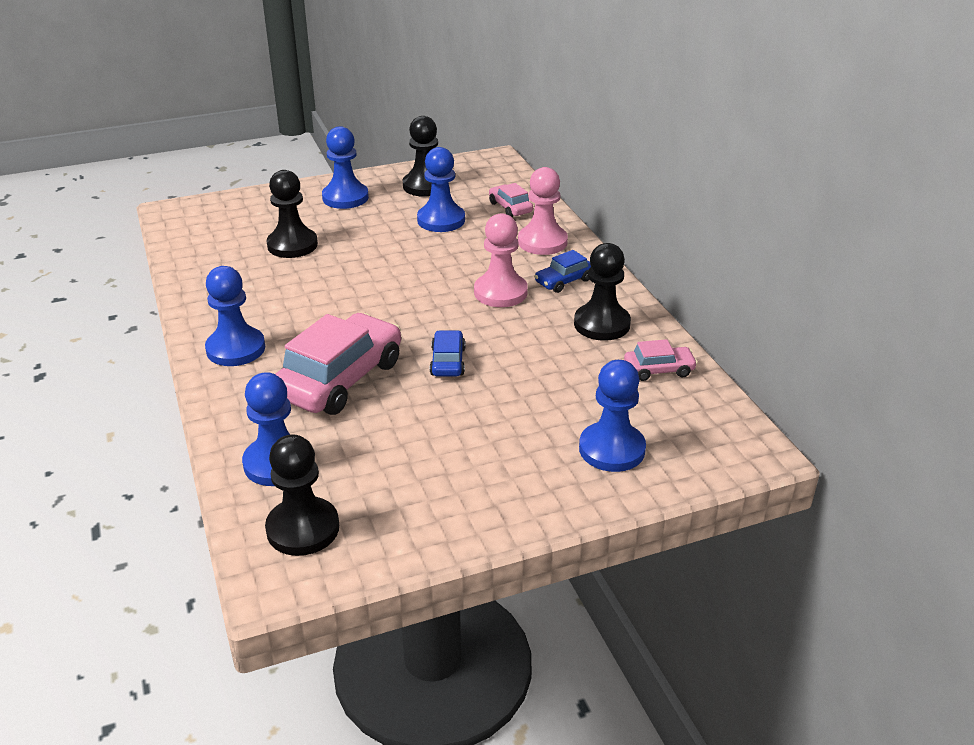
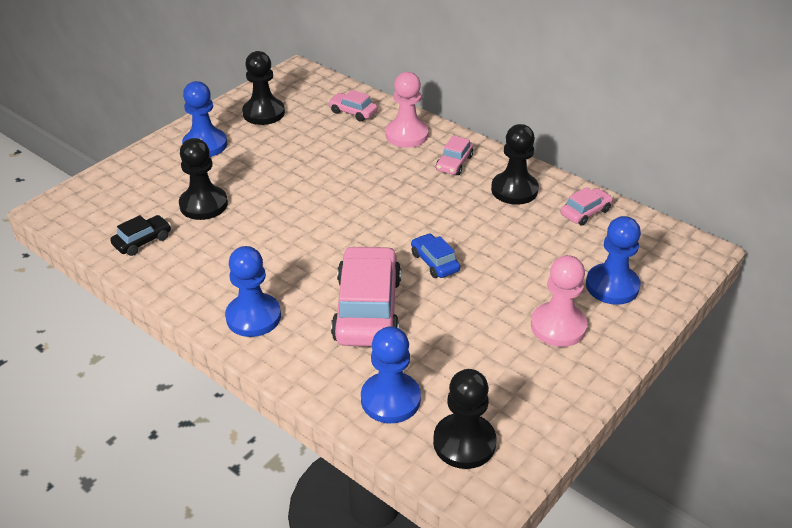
camera: 30 degrees left, 5 degrees up
(212, 258) = (142, 241): none -> black car
(441, 220) = (308, 141): blue pawn -> none
(500, 292) = (417, 189): pink pawn -> pink pawn (558, 326)
(564, 281) = (454, 163): blue car -> pink car

